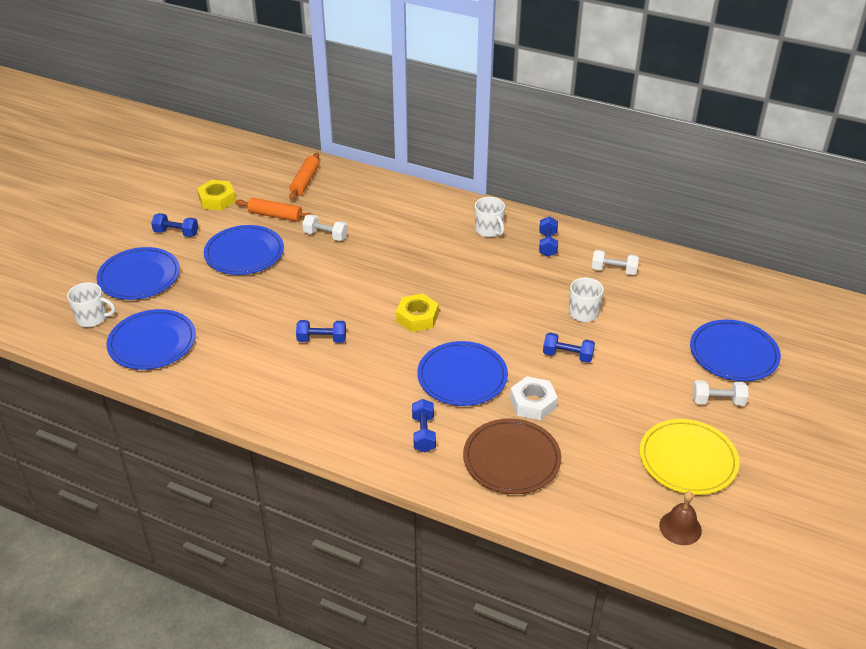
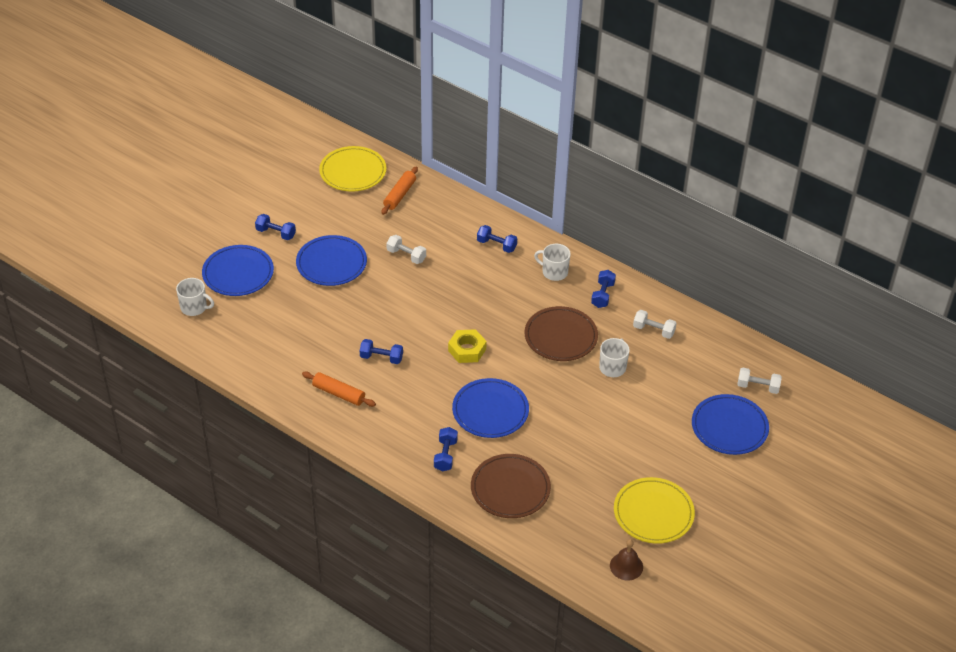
camera: 10 degrees right, 5 degrees up
(152, 343) = (240, 339): blue plate -> none
(217, 200) = (317, 203): yellow nut -> none
(250, 167) = (353, 172): none -> yellow plate
(275, 215) = (366, 228): orange rolling pin -> orange rolling pin (338, 393)
(489, 230) = (554, 272): white mug -> white mug turned 135 degrees clockwise
(516, 290) = (561, 336): none -> brown plate
(533, 403) = (542, 443): white nut -> none
(567, 355) = (585, 406): blue dumbbell -> blue dumbbell (496, 245)
(718, 401) = (698, 467): white dumbbell -> white dumbbell (758, 387)

